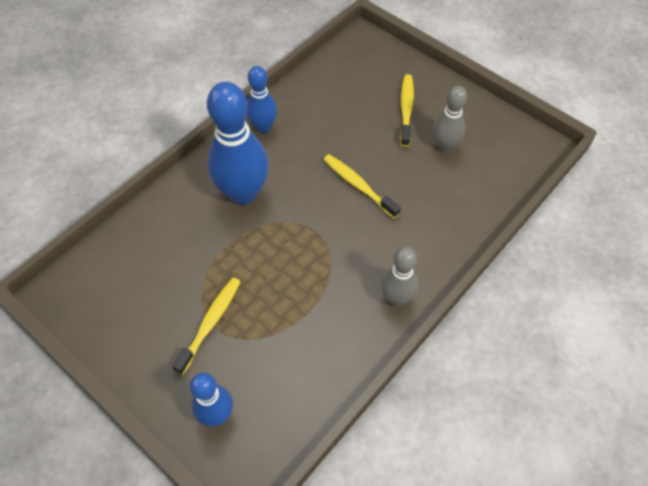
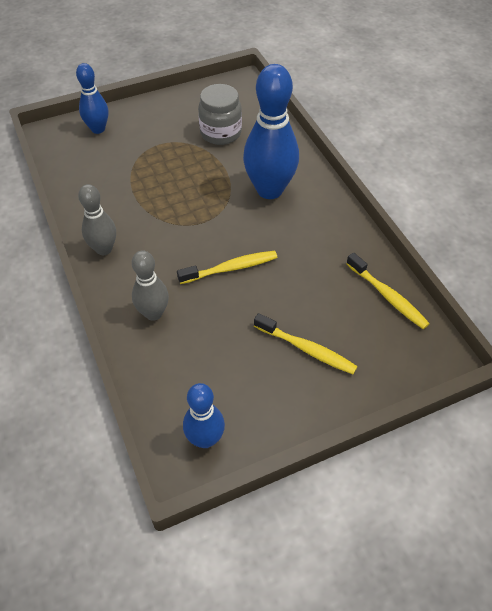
camera: 115 degrees right, 5 degrees down
(170, 272) = (220, 133): none -> grey jar
(210, 323) = (164, 142): yellow toothbrush -> yellow toothbrush (388, 296)
(263, 127) = (340, 225): blue bowling pin -> blue bowling pin (205, 439)
(444, 146) = (237, 361): grey bowling pin -> grey bowling pin (153, 313)

